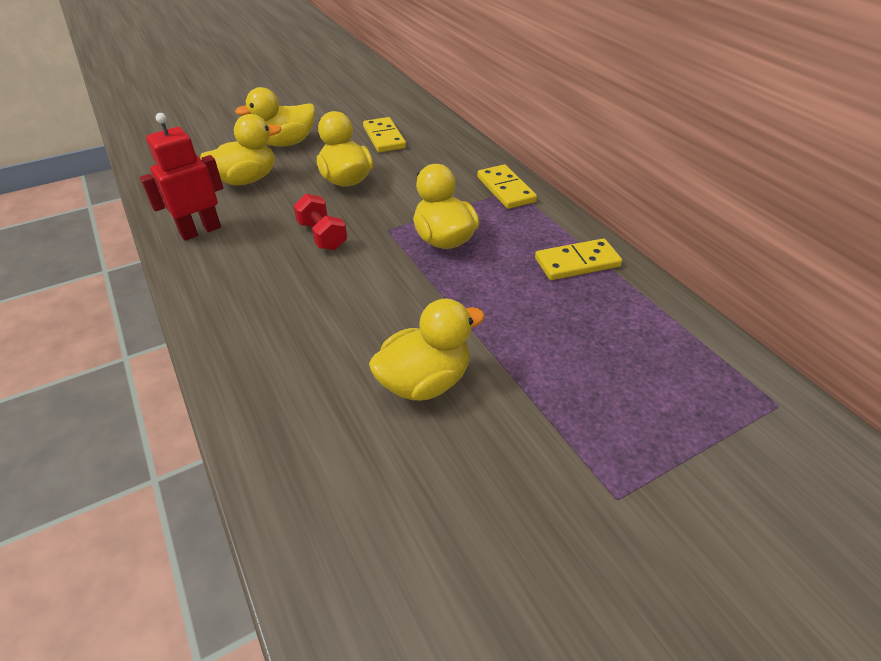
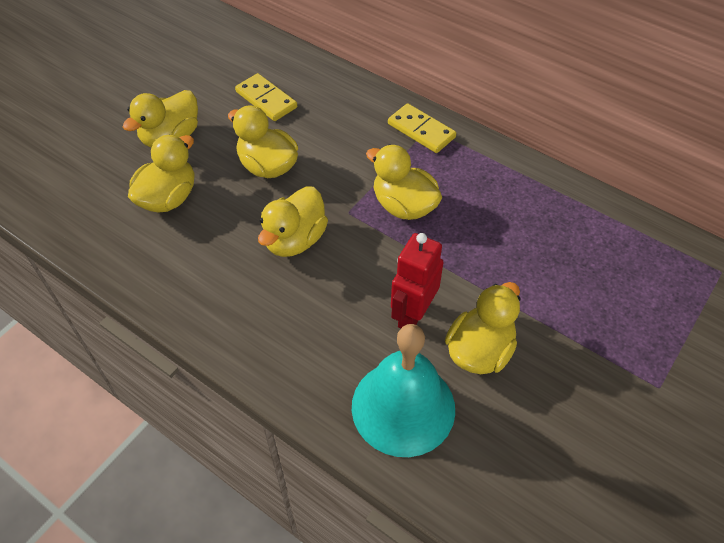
camera: 25 degrees left, 10 degrees up
(200, 231) = (173, 275): red robot -> red robot (412, 314)
(304, 403) = (403, 407): none -> turquoise bell
(322, 236) = (295, 240): red dumbbell -> yellow duck
(577, 263) = (525, 193): yellow domino -> none

